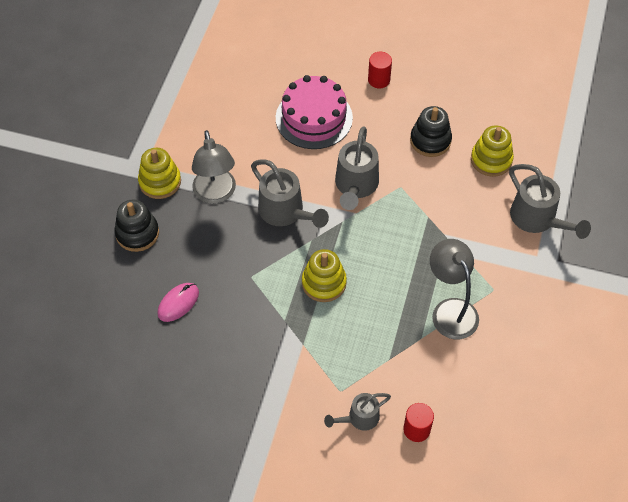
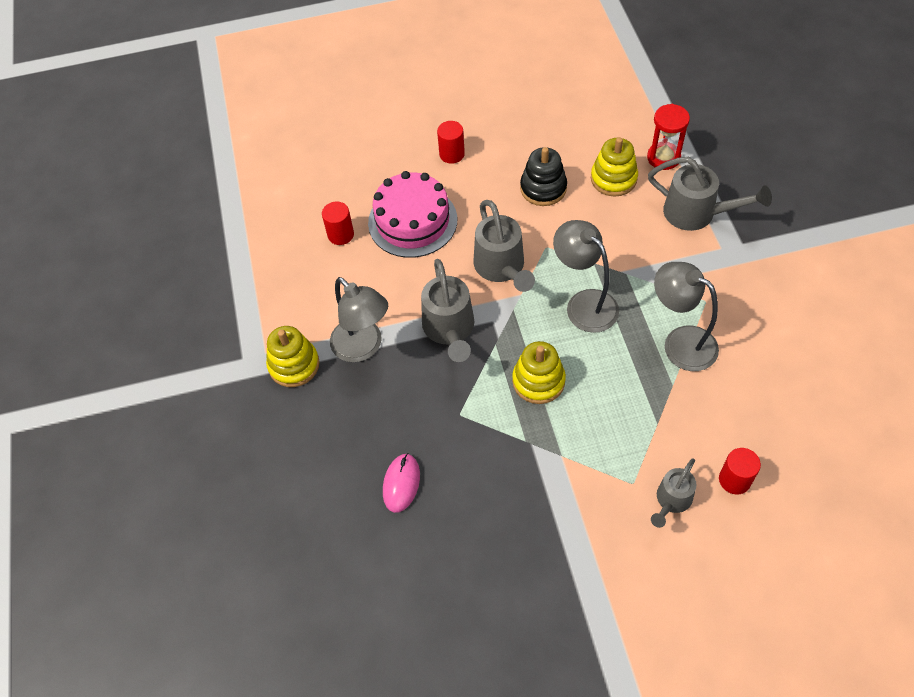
camera: 25 degrees left, 0 degrees up
(137, 233) = (306, 432): black stacking toy -> none
(255, 102) = (340, 234): none -> red cylinder
(285, 212) = (449, 330): grey watering can -> grey watering can turned 60 degrees clockwise
(398, 244) = (584, 303): none -> grey lamp
(544, 162) = (663, 157): none -> red hourglass

